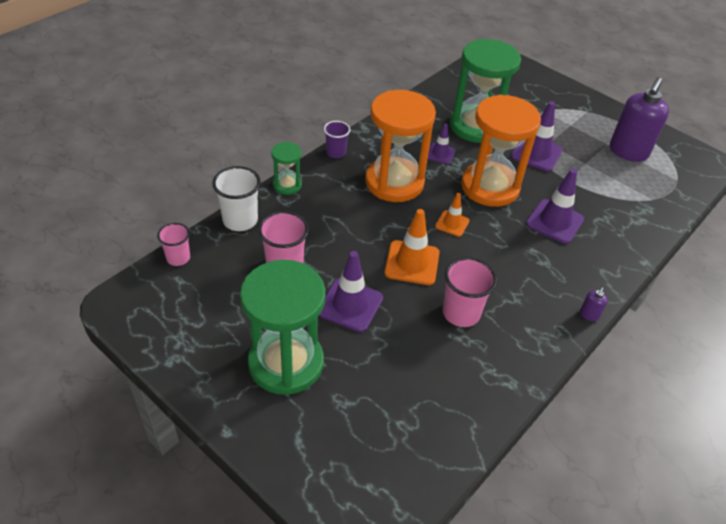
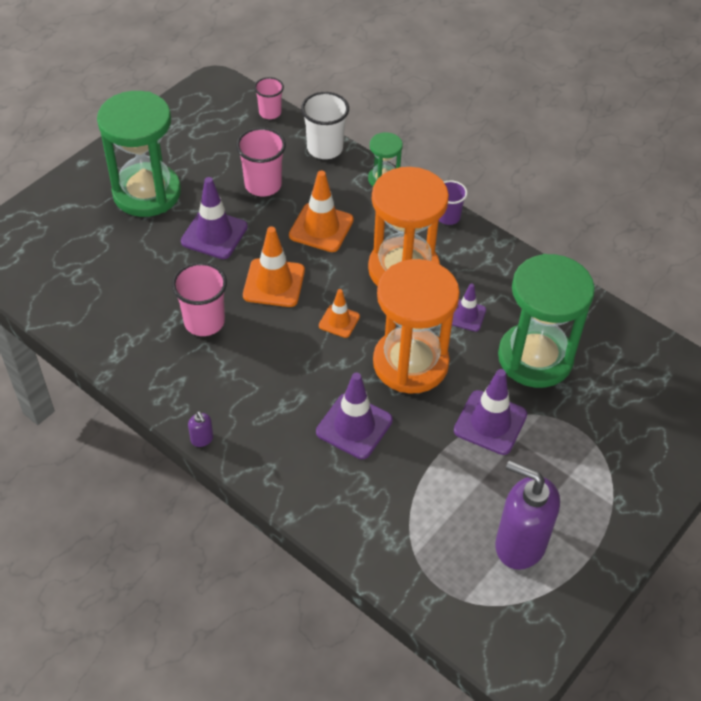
camera: 90 degrees right, 5 degrees up
(344, 228) = (321, 228): none -> orange traffic cone
(589, 315) = (202, 439): purple soap dispenser -> purple soap dispenser turned 150 degrees counterclockwise

